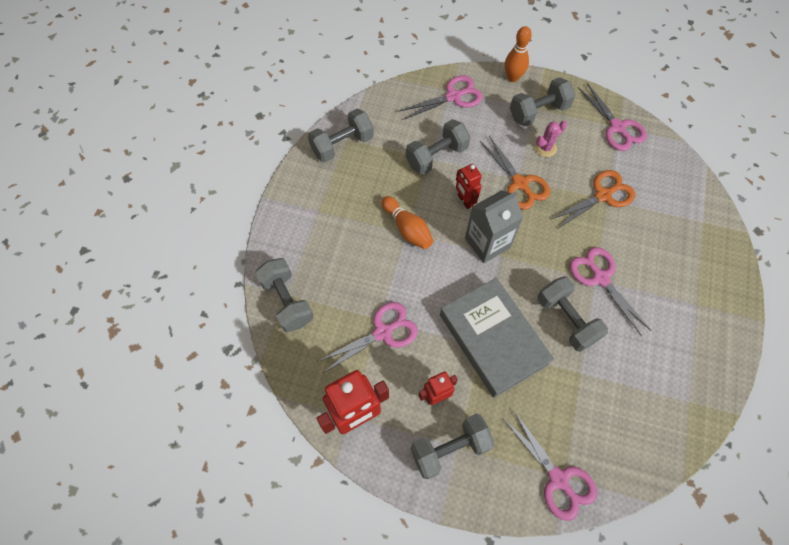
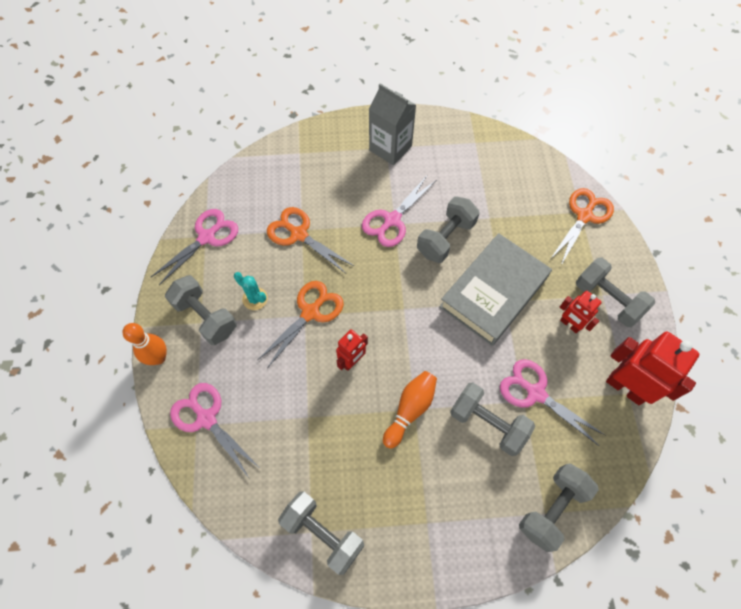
camera: 110 degrees left, 0 degrees up
(436, 156) = (303, 410): grey dumbbell -> grey dumbbell (487, 423)
(487, 243) = (394, 324): grey carton -> grey carton (390, 148)
(545, 148) = (255, 299): pink cactus -> turquoise cactus
(558, 479) = (584, 216): pink scissors -> orange scissors

